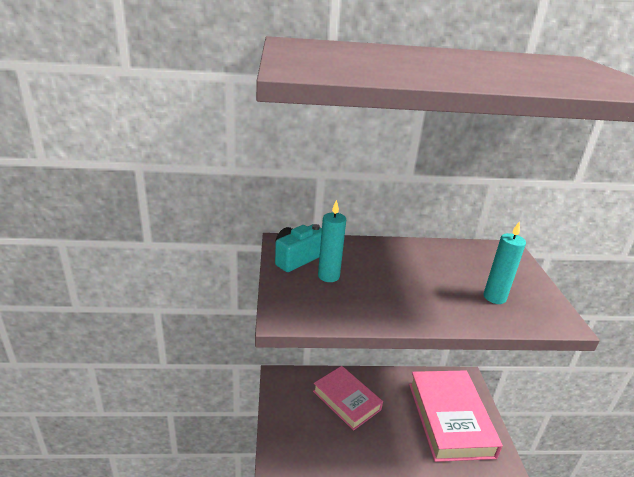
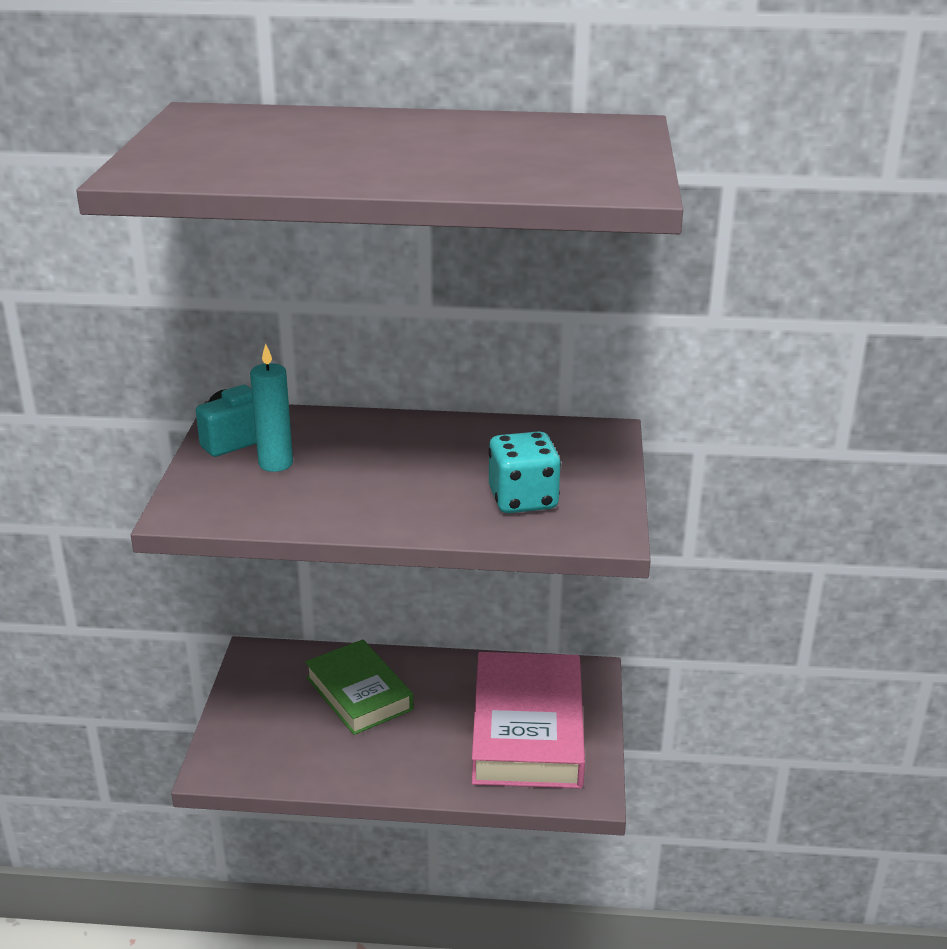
camera: 10 degrees right, 0 degrees up
(346, 400) = (359, 693): pink book -> green book
(494, 297) = (523, 499): turquoise candle -> turquoise dice

